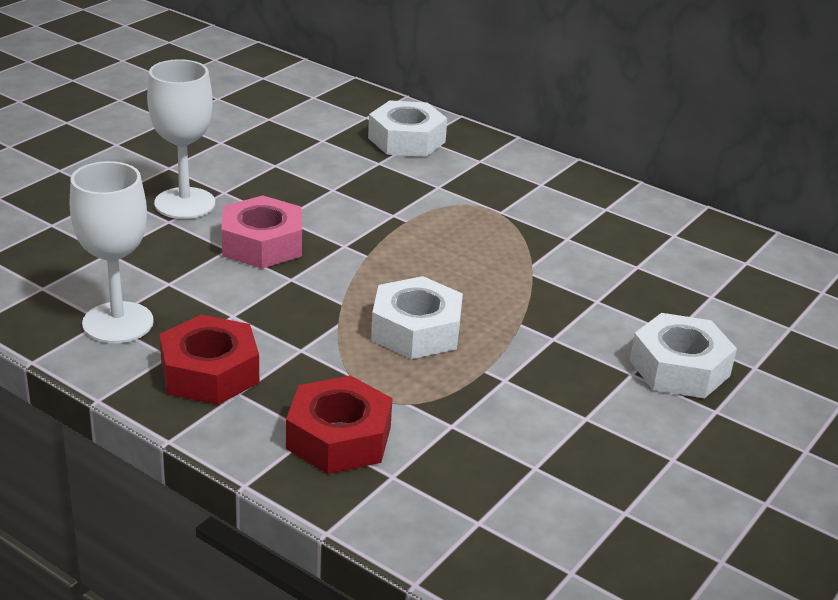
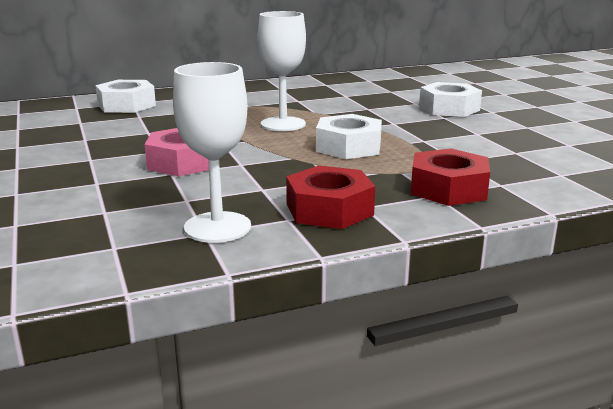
camera: 55 degrees left, 10 degrees down
(185, 203) = (82, 173): white goblet -> white goblet (283, 124)

